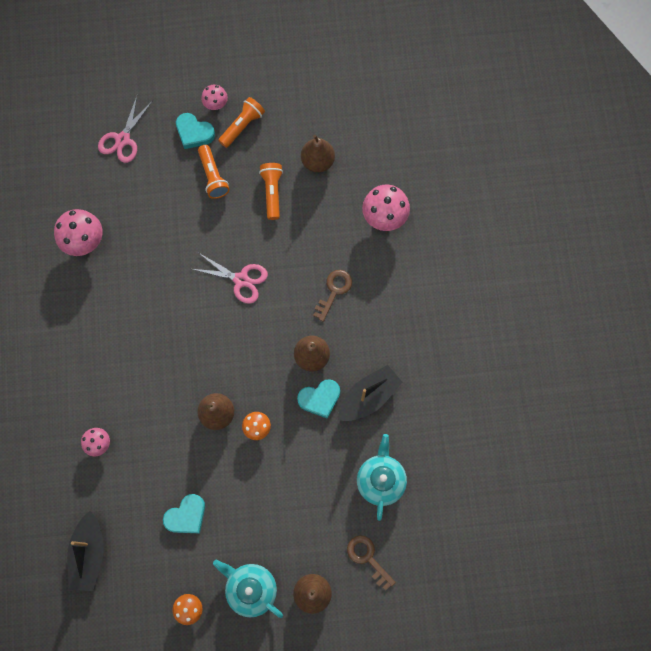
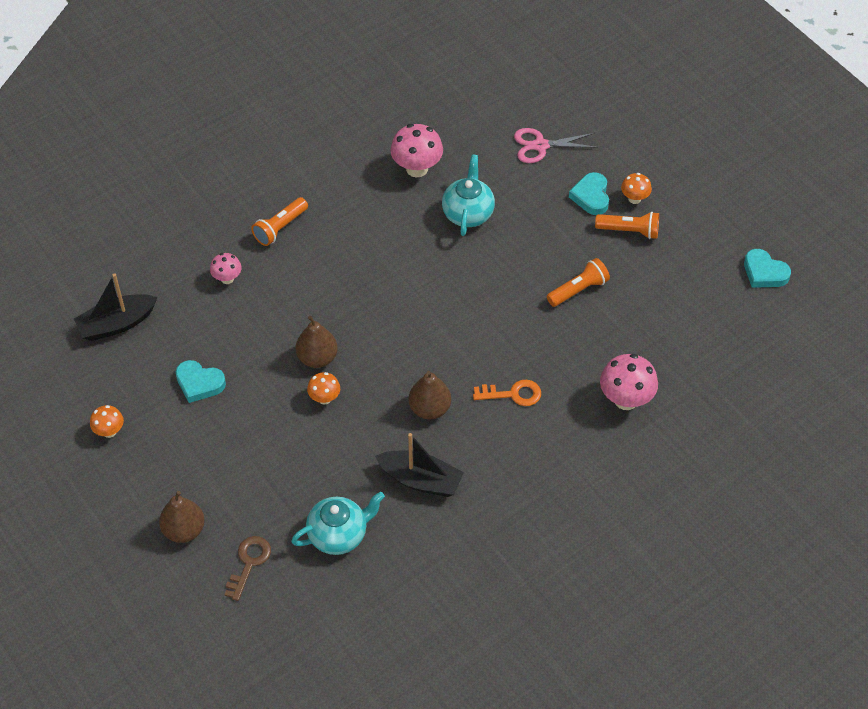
camera: 60 degrees right, 20 degrees down
(213, 177) = (557, 234): orange flashlight -> orange flashlight (280, 228)
(216, 104) = (634, 199): pink mushroom -> orange mushroom
(241, 280) = (468, 309): pink scissors -> none
(250, 589) = (158, 473): turquoise teapot -> turquoise teapot (468, 213)
(317, 161) = (641, 312): brown pear -> none
(320, 399) = (390, 437): turquoise heart -> turquoise heart (764, 272)
(334, 291) = (513, 394): brown key -> orange key

